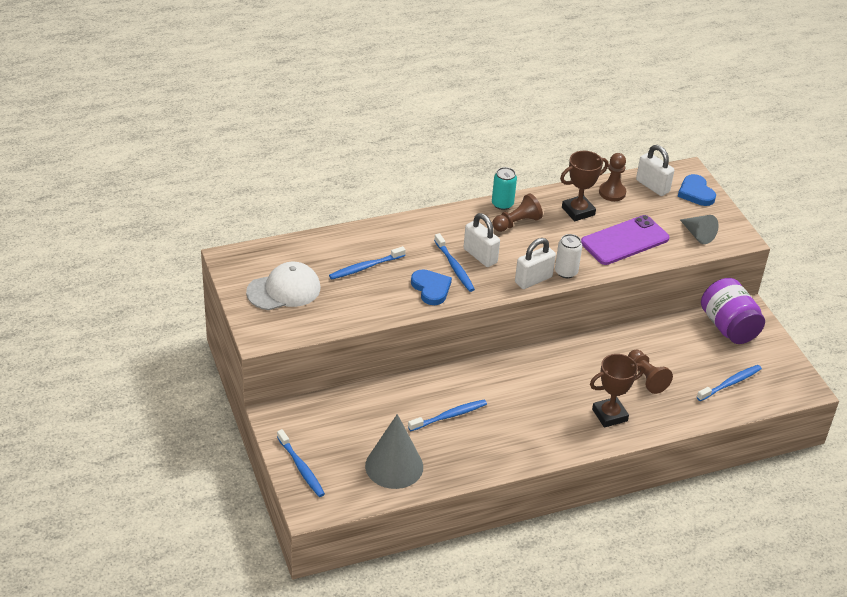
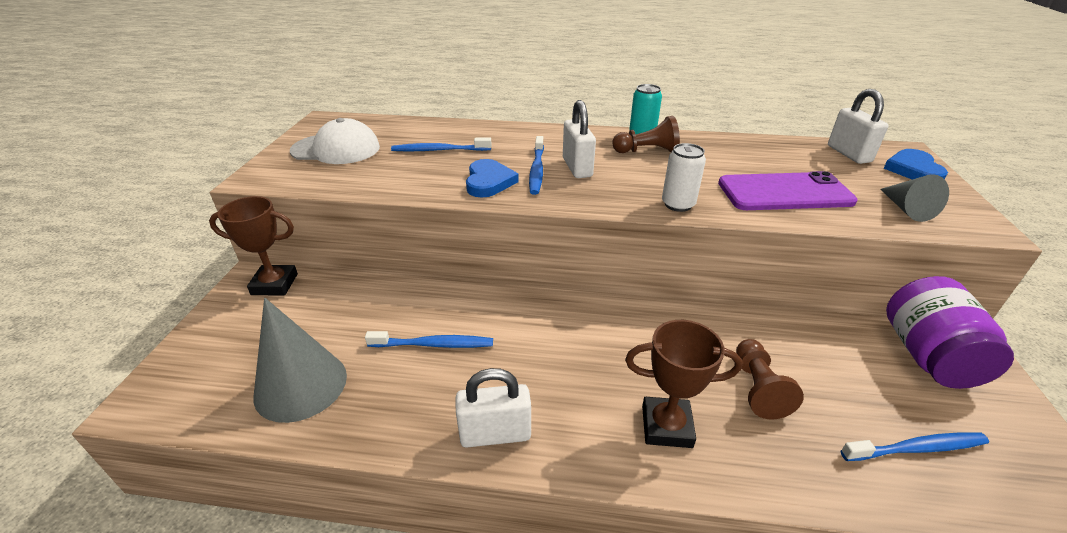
camera: 30 degrees right, 5 degrees down
(301, 468) = (201, 345): blue toothbrush -> none
(533, 280) = (626, 202): white padlock -> white padlock (495, 434)
(578, 211) = (733, 156): brown trophy -> brown trophy (274, 284)
(612, 192) = (788, 149): brown pawn -> none

